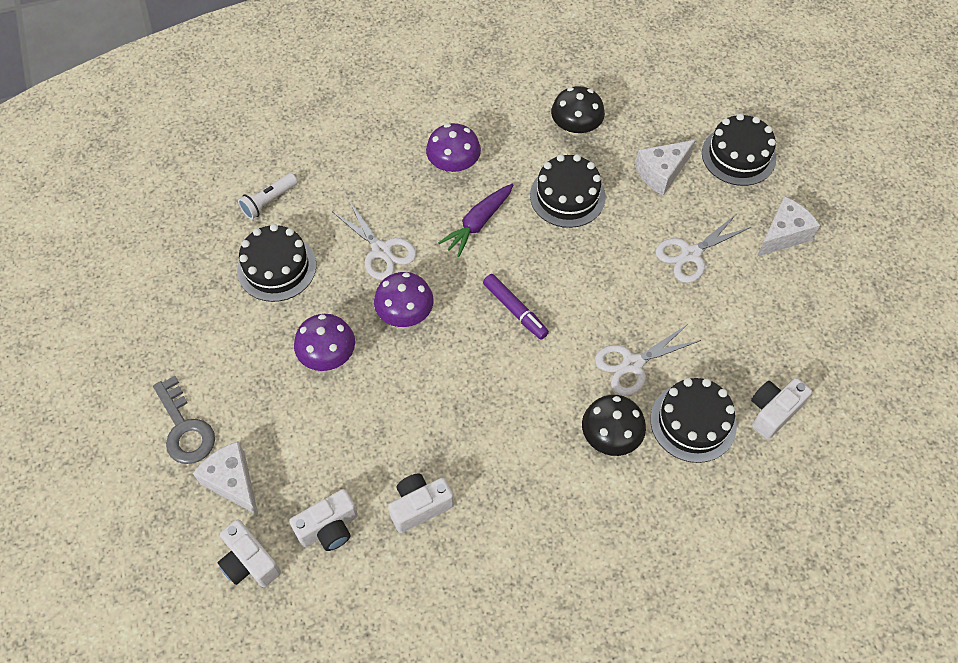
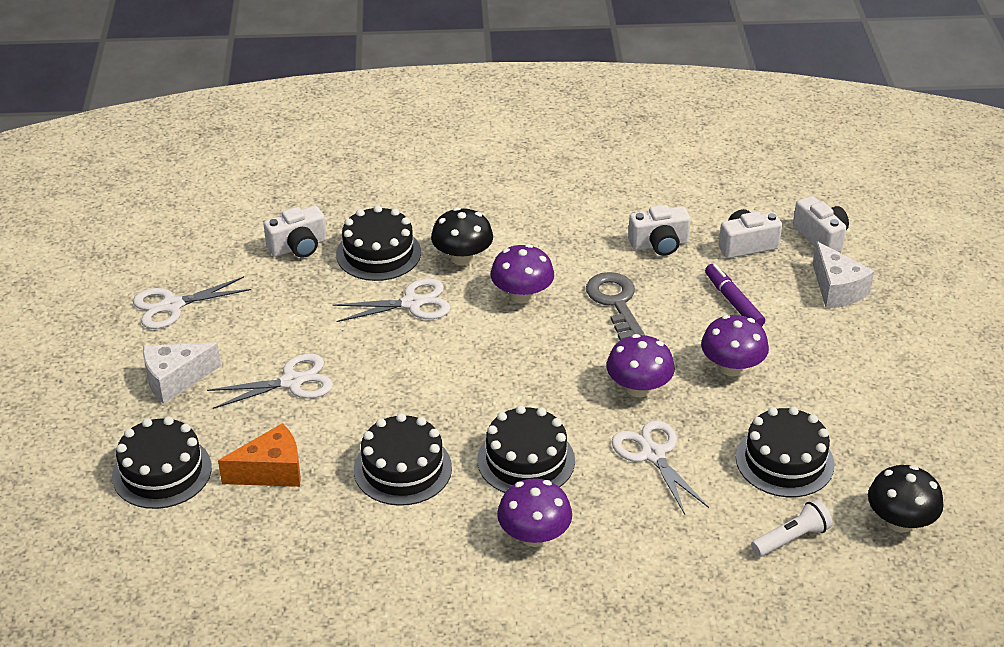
camera: 165 degrees left, 20 degrees down
(185, 428) = (888, 336): grey key -> grey key (615, 302)
(478, 223) = (526, 460): purple carrot -> black cake
(515, 310) = (514, 368): purple marker -> purple marker (733, 302)
(536, 399) = (522, 295): none -> purple mushroom
(575, 127) = (350, 550): black mushroom -> black mushroom (900, 521)
(661, 173) = (271, 471): white cheese -> orange cheese
(838, 310) = (172, 306): none -> white scissors

